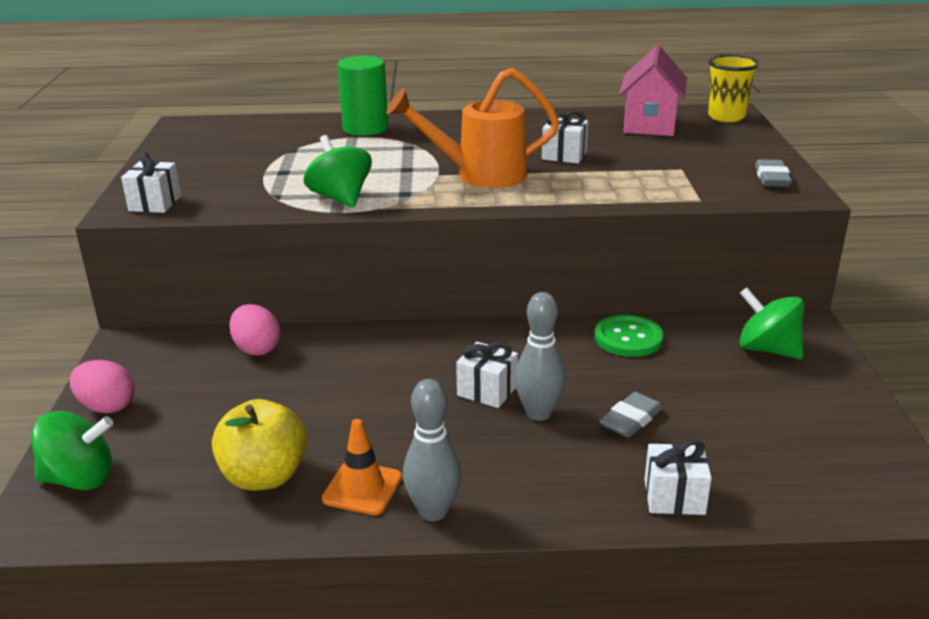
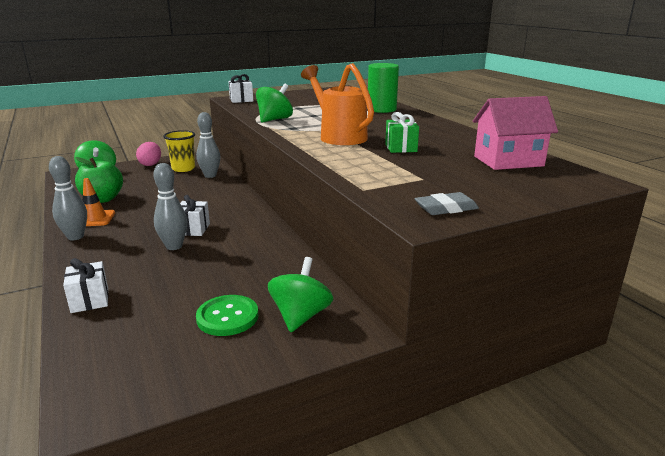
camera: 65 degrees right, 5 degrees down
(257, 349) = (210, 175): pink egg -> grey bowling pin
(264, 476) = (102, 199): yellow apple -> green apple
(564, 155) = (401, 148): white gift -> green gift
(628, 338) = (281, 259): green button -> green button (227, 317)
(631, 419) = (176, 274): grey eraser -> none
(726, 117) = (580, 181): yellow cup -> yellow cup (183, 168)

